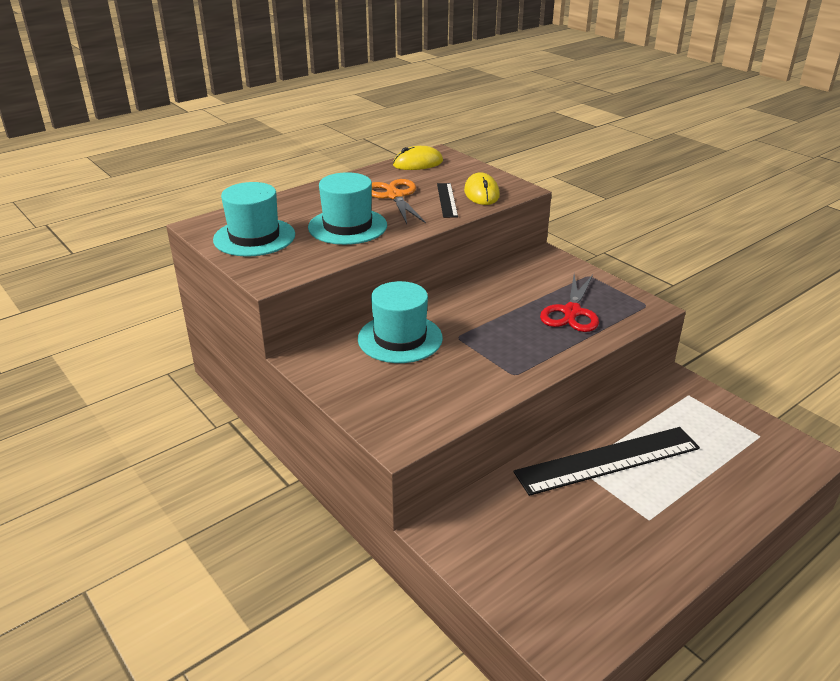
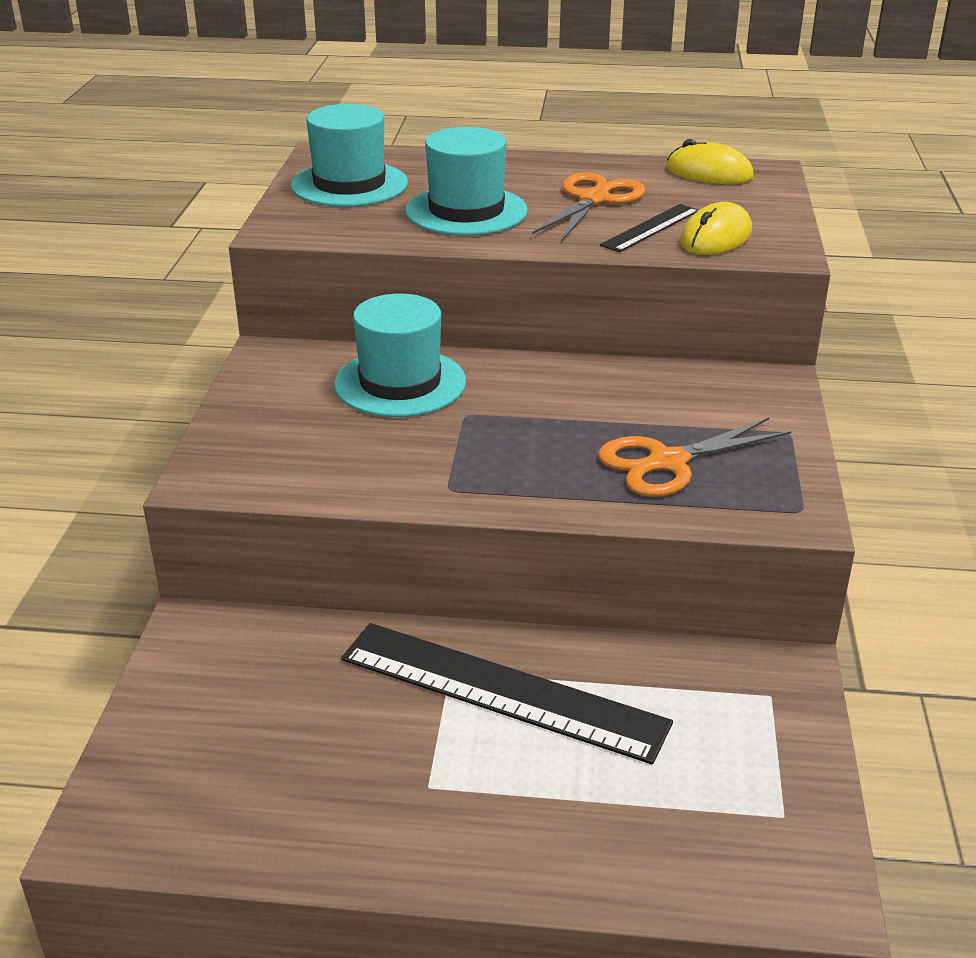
camera: 45 degrees right, 0 degrees up
(571, 312) = (668, 462): red scissors -> orange scissors

